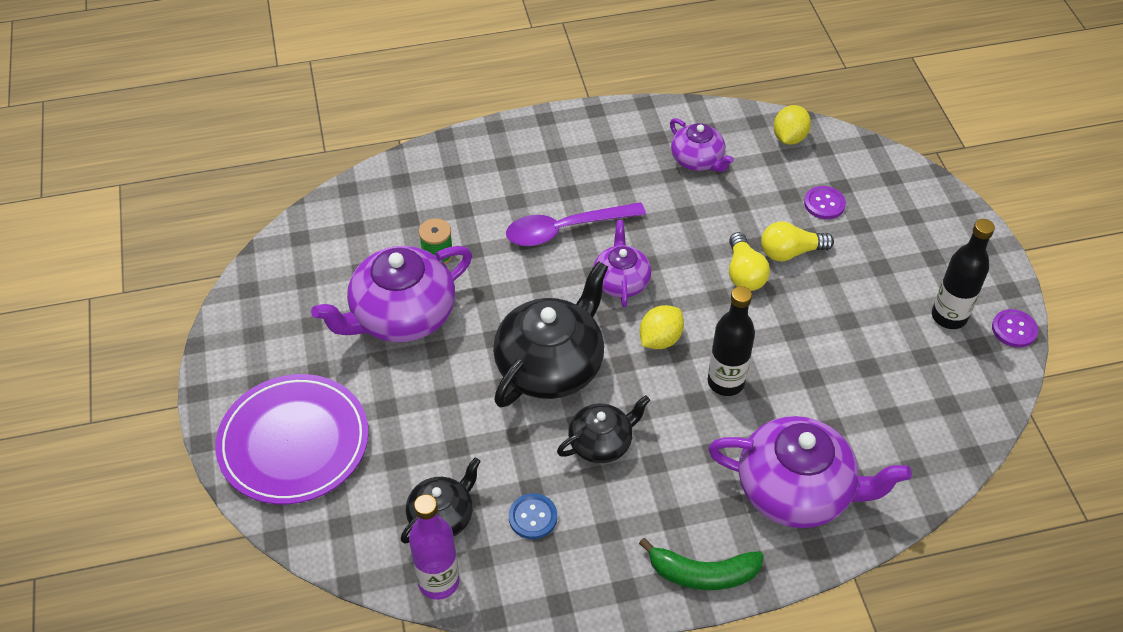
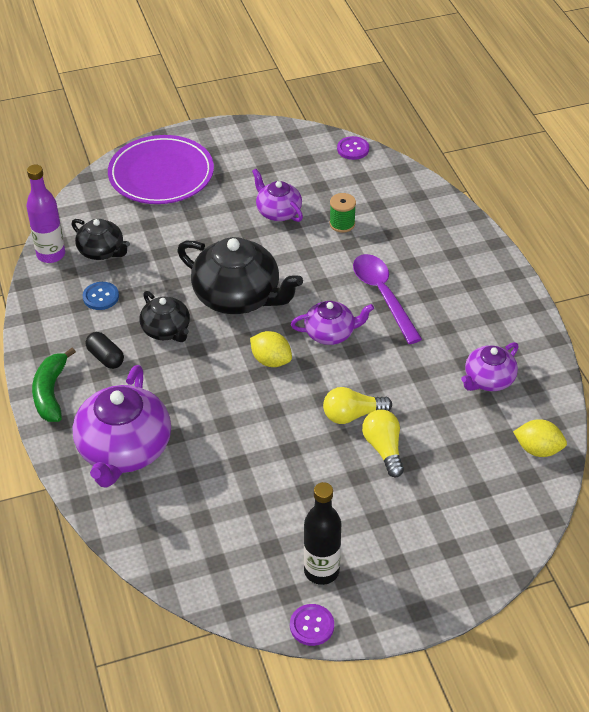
camera: 85 degrees right, 5 degrees down
(402, 315) = (278, 212): purple teapot -> purple teapot, size x0.56
(644, 511) = (105, 357): none -> black capsule
(725, 382) = (230, 404): black bottle -> none
(824, 204) = (452, 476): purple button -> purple button (353, 149)

